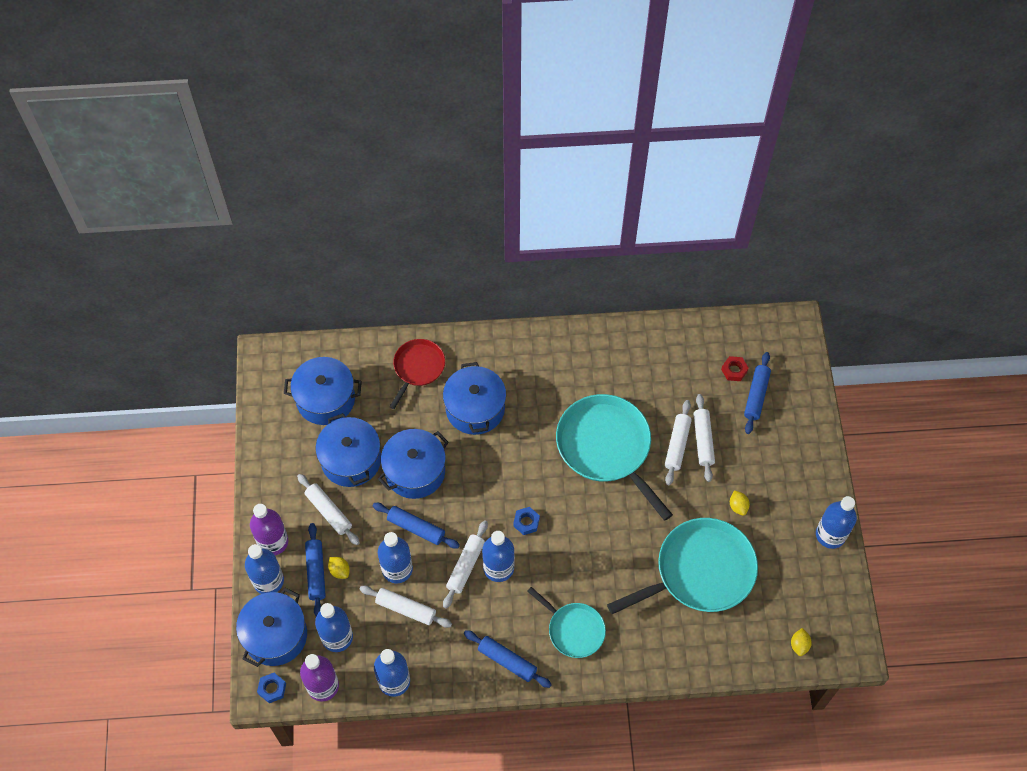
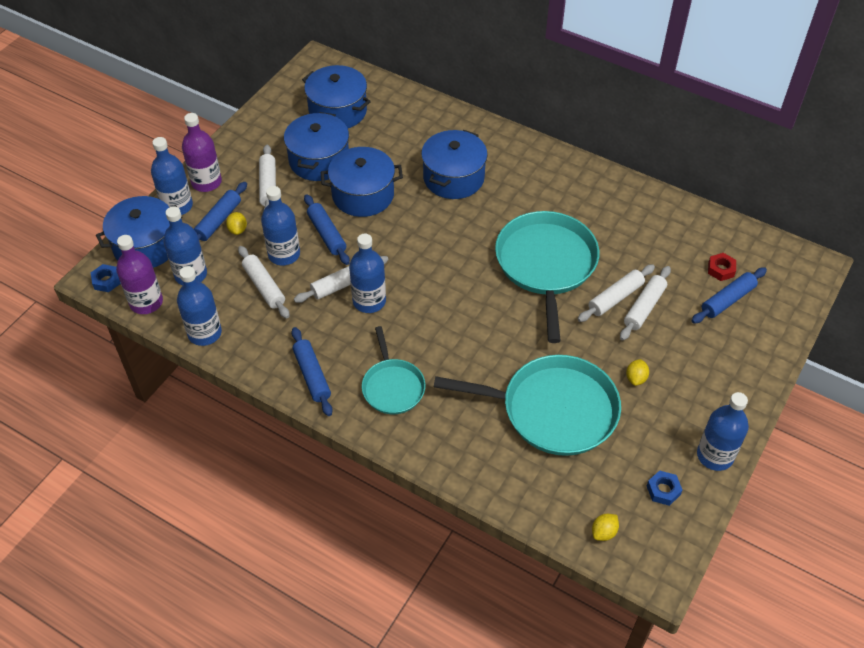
camera: 35 degrees right, 10 degrees down
(418, 368) = (431, 127): red pan -> none
(526, 522) = (424, 281): blue nut -> blue nut (663, 490)

